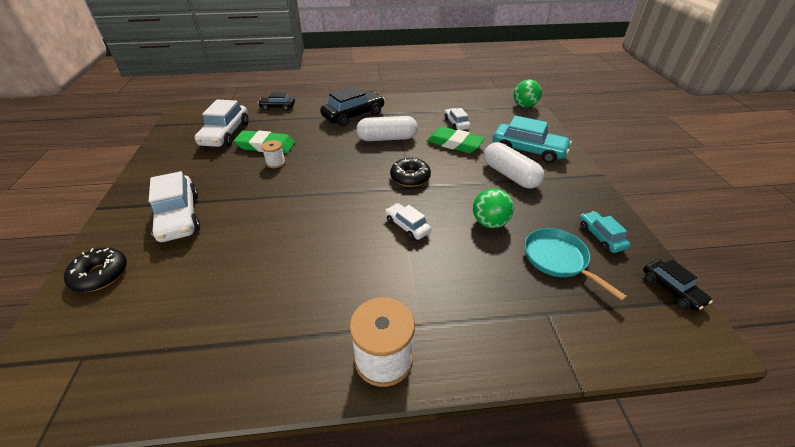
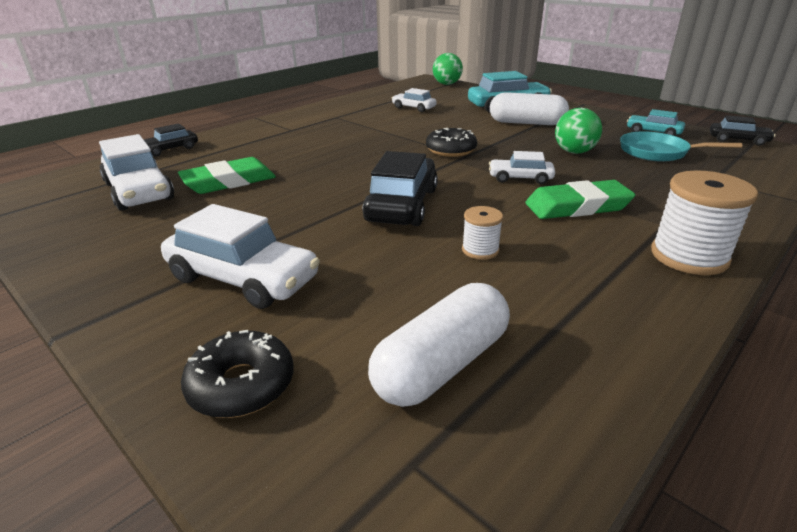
camera: 40 degrees left, 10 degrees down
(275, 163) = (277, 189): white spool -> white spool (480, 250)
(353, 115) = (292, 130): black car -> black car (402, 205)
(387, 138) = (368, 134): white capsule -> white capsule (442, 365)
(454, 143) = (440, 119): green eraser -> green eraser (577, 206)

